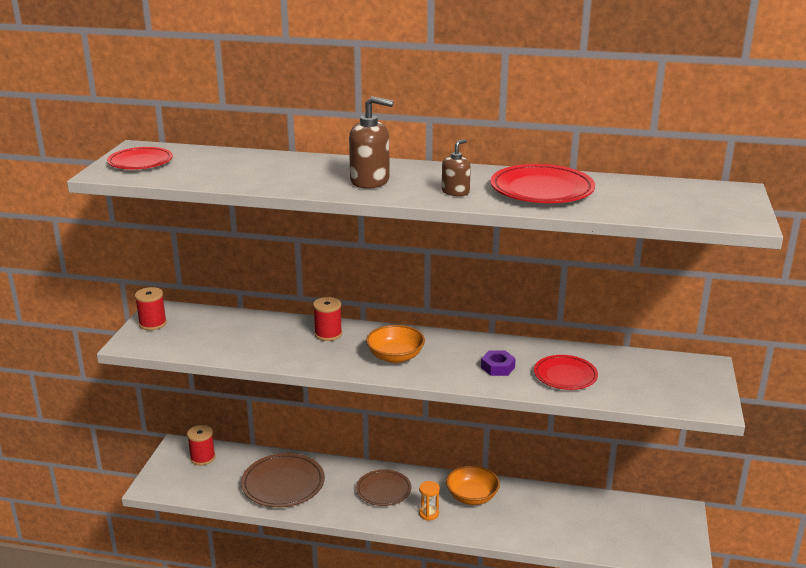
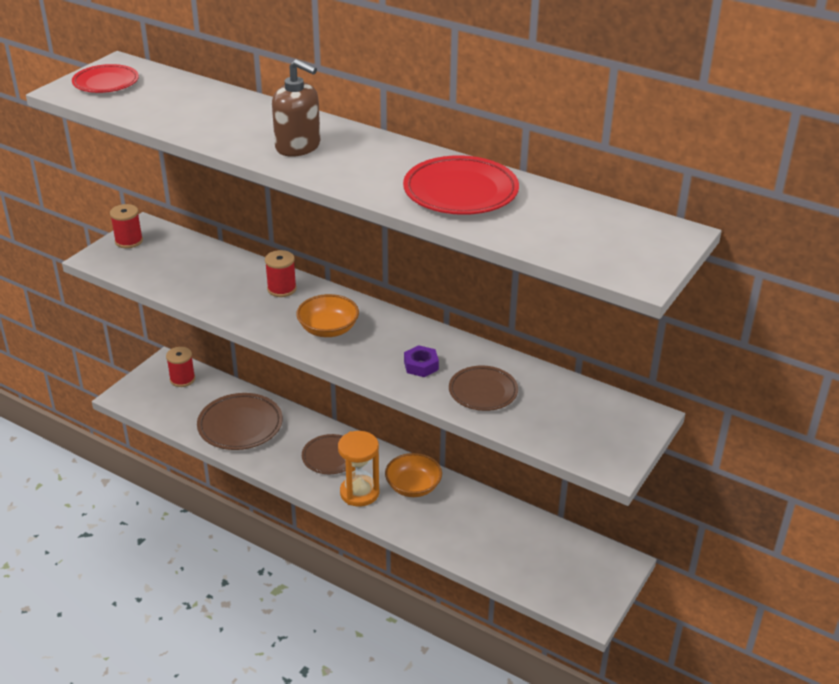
camera: 20 degrees right, 10 degrees up
(429, 514) = (359, 493): orange hourglass -> orange hourglass, size x1.87
(455, 192) = (369, 177): brown soap dispenser -> none
(565, 376) = (483, 391): red plate -> brown plate

